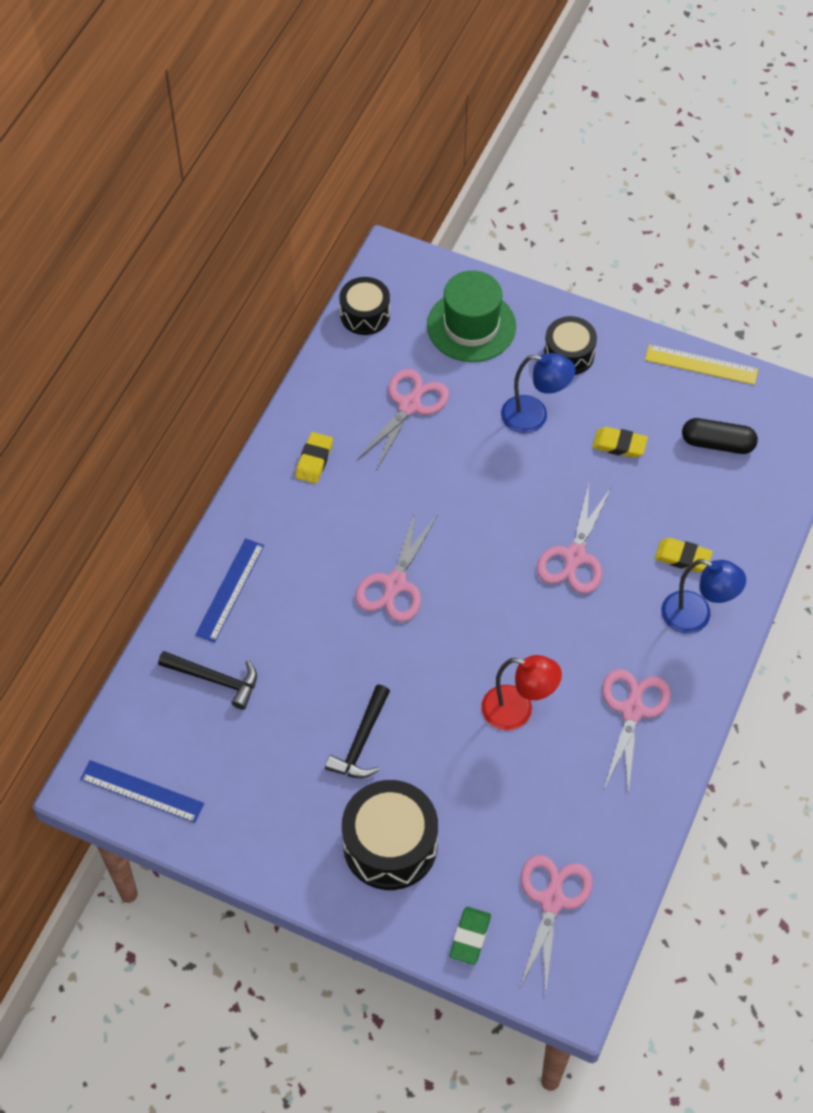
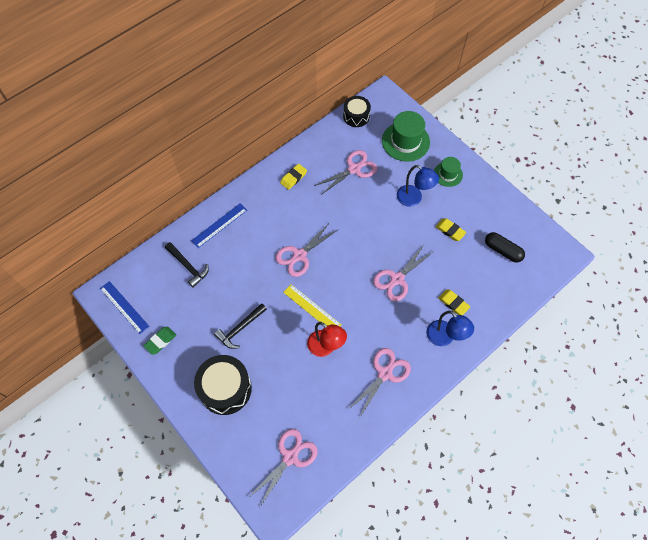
camera: 25 degrees right, 5 degrees up
(470, 937) = (238, 456): green eraser -> green eraser (160, 341)
(569, 354) = (448, 174): black drum -> green hat
(701, 364) = (515, 206): yellow ruler -> yellow ruler (312, 308)

